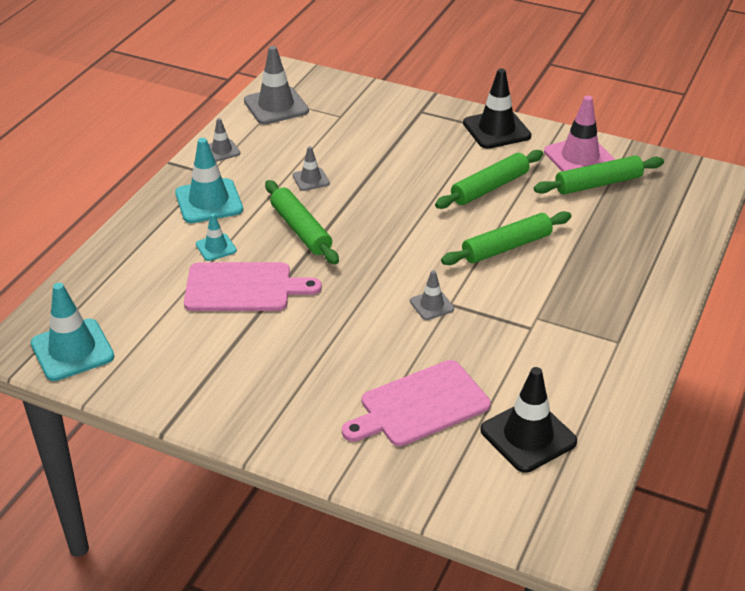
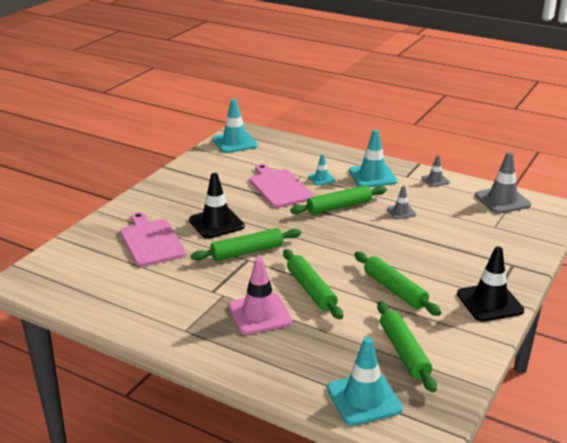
camera: 95 degrees right, 10 degrees down
(243, 287) = (279, 187): pink cutting board -> pink cutting board turned 150 degrees clockwise
(432, 305) = (247, 252): grey traffic cone -> green rolling pin
(528, 436) = (107, 278): black traffic cone -> black traffic cone (216, 223)
(580, 158) = (448, 347): pink traffic cone -> pink traffic cone (260, 314)
(678, 208) = (364, 399): none -> turquoise traffic cone

